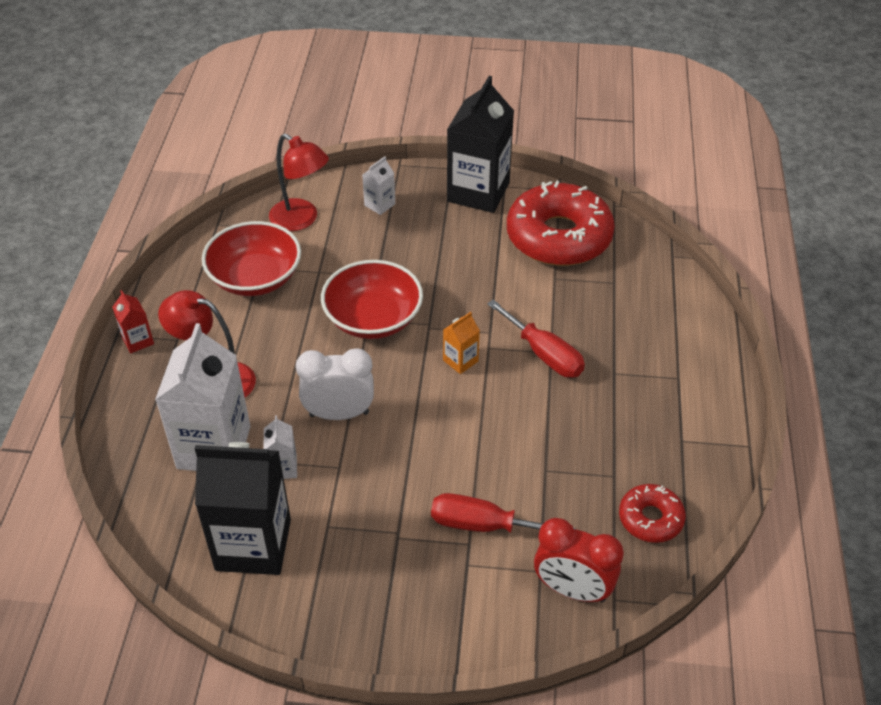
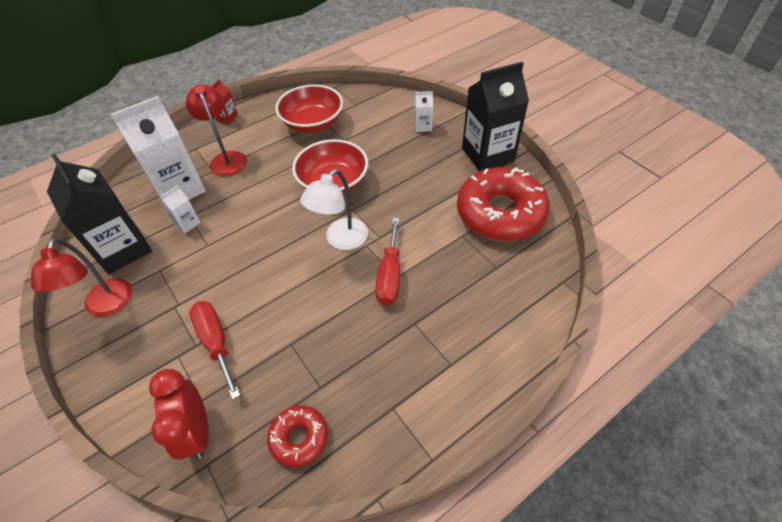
camera: 50 degrees right, 5 degrees up
(301, 220) = (373, 109): red lamp -> red lamp (106, 306)
(339, 414) = (247, 218): white clock -> none
(460, 361) = (341, 240): orange carton -> white lamp

